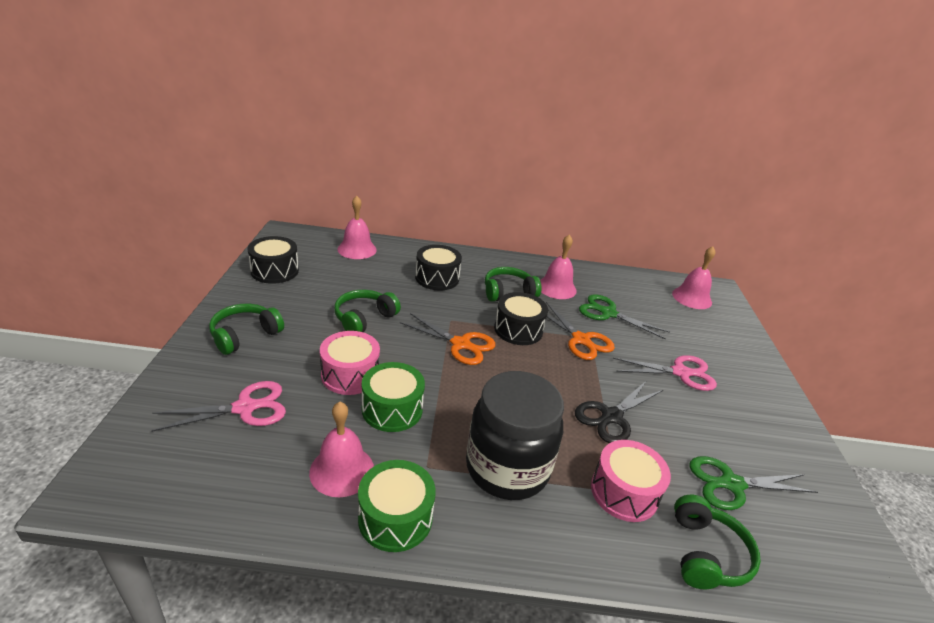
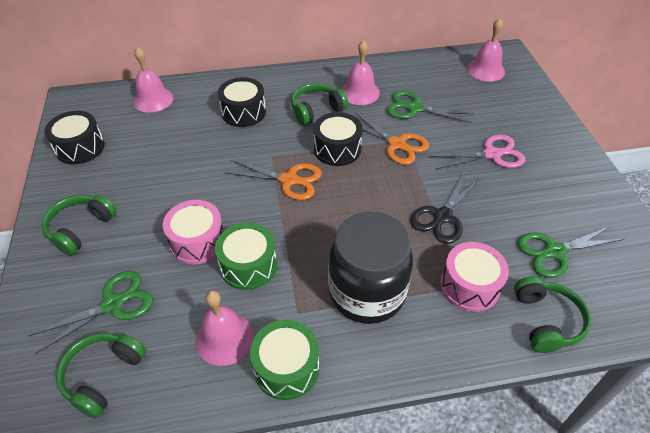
camera: 10 degrees left, 15 degrees up
(245, 408) = (113, 304): pink scissors -> green scissors
(364, 318) = (189, 178): green headphones -> green headphones (103, 376)

